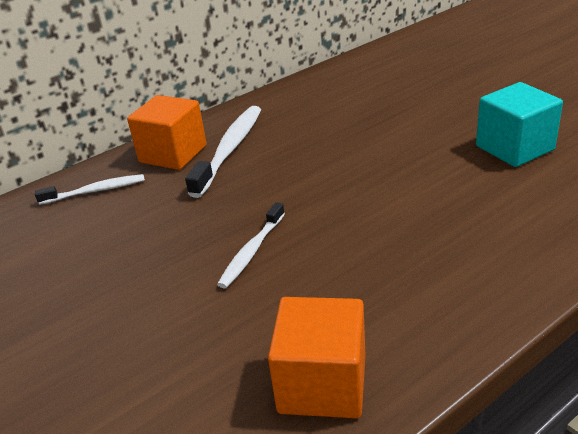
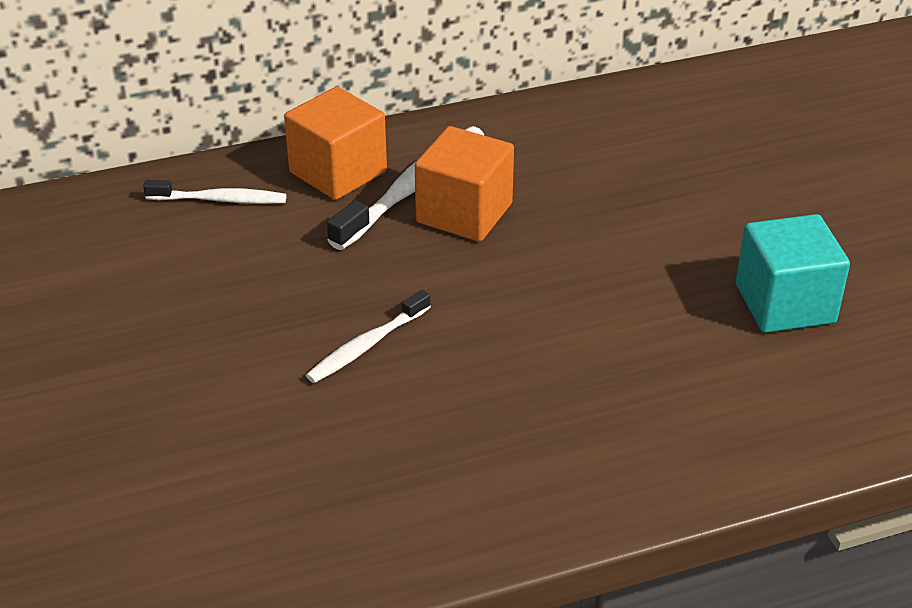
camera: 15 degrees right, 5 degrees up
(322, 384) = (361, 526): orange cube -> orange cube (464, 213)

